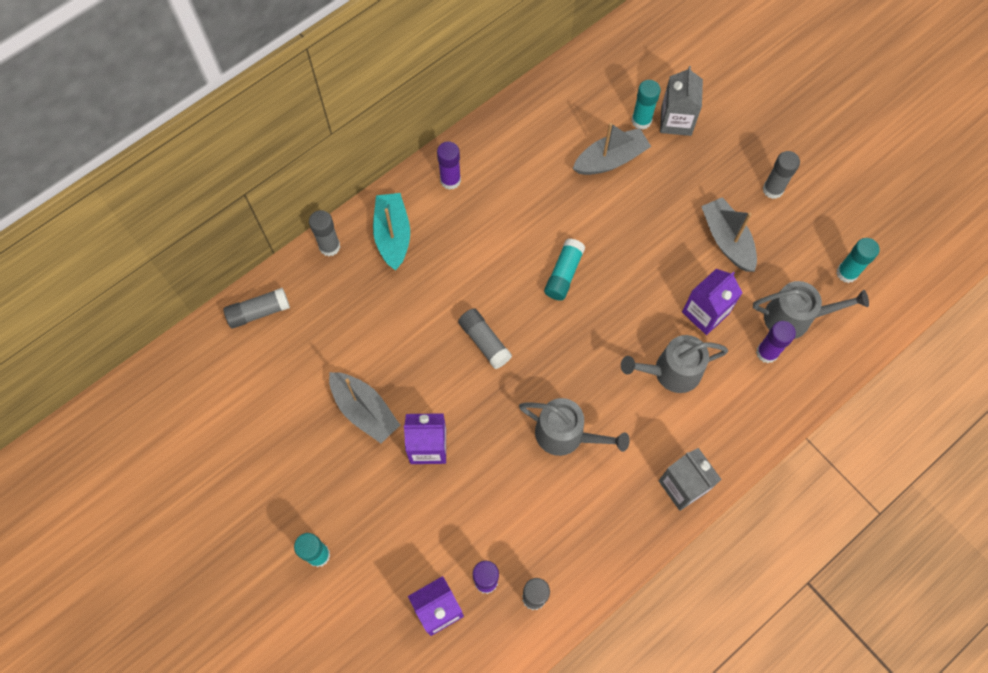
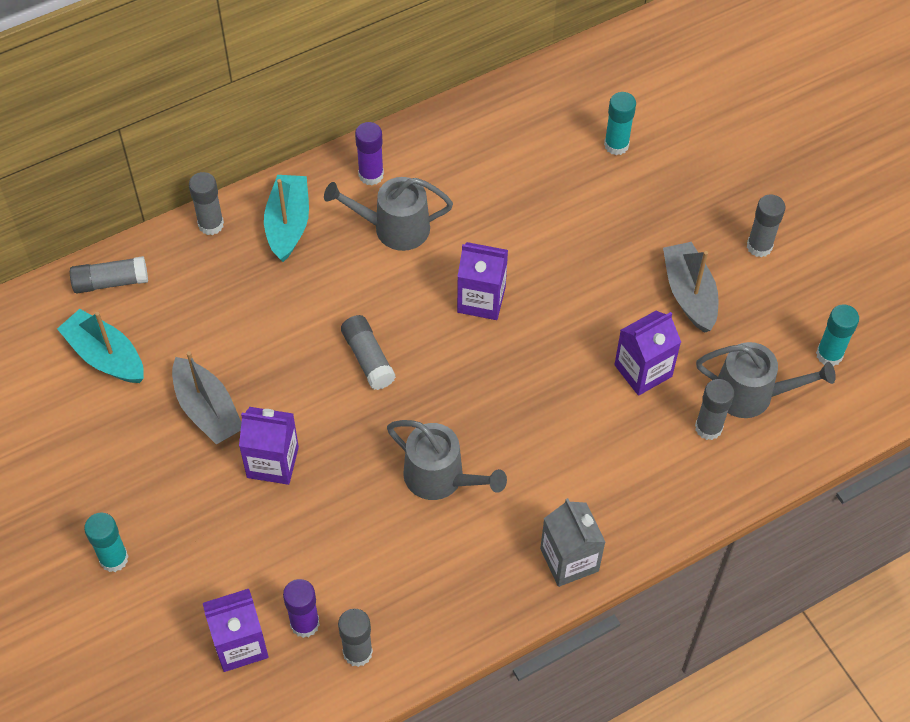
camera: 10 degrees right, 10 degrees down
(270, 378) = (105, 356): none -> turquoise boat
(563, 274) = (481, 299): turquoise glue stick -> purple carton
(610, 159) = (569, 182): grey boat -> none
(671, 372) = (586, 429): grey watering can -> grey watering can (394, 228)
(676, 121) = (659, 152): grey carton -> none
(767, 352) = (708, 428): purple glue stick -> grey glue stick

